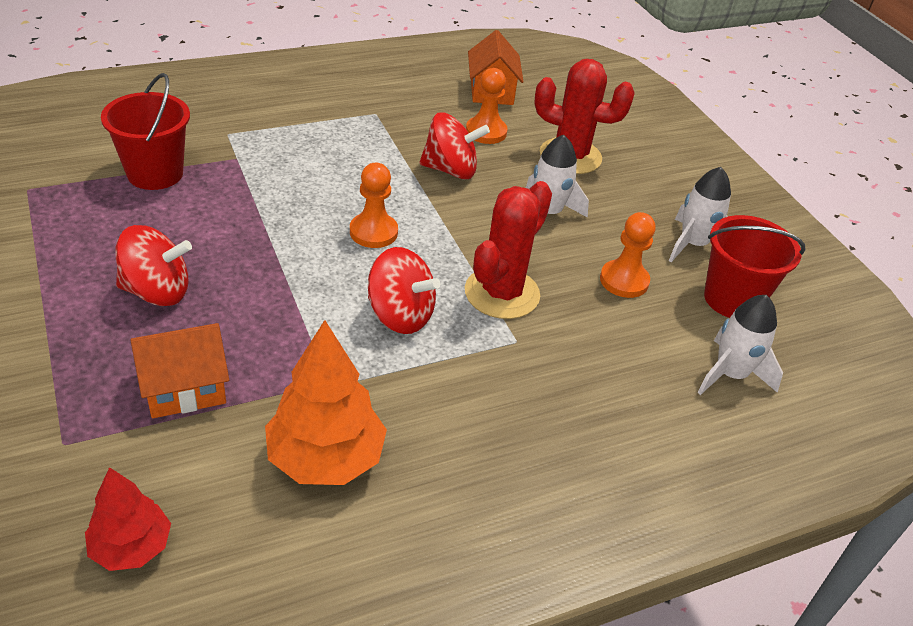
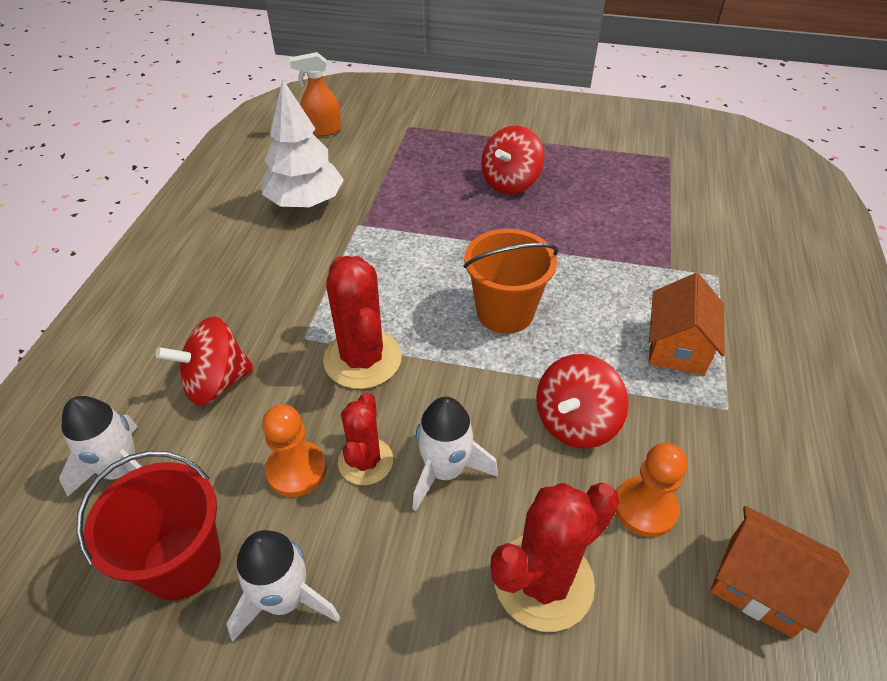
camera: 130 degrees right, 5 degrees up
(131, 547) = (322, 130): red tree -> orange spray bottle
(155, 173) = (664, 217): red bucket -> none
(184, 388) = (411, 170): orange house -> orange house (677, 347)
(325, 458) = (305, 202): orange tree -> white tree
(373, 232) = (505, 312): orange pawn -> orange bucket
(400, 315) = (391, 284): red spinning top -> red spinning top (216, 382)
(581, 251) = (365, 461): none -> red cactus

